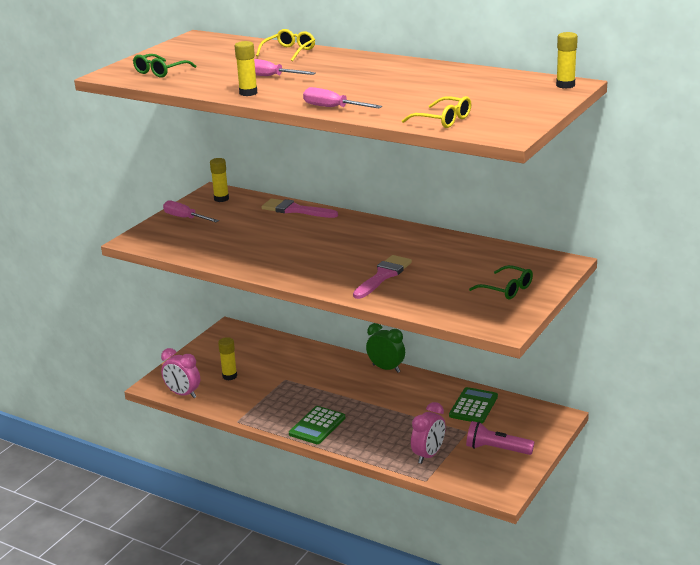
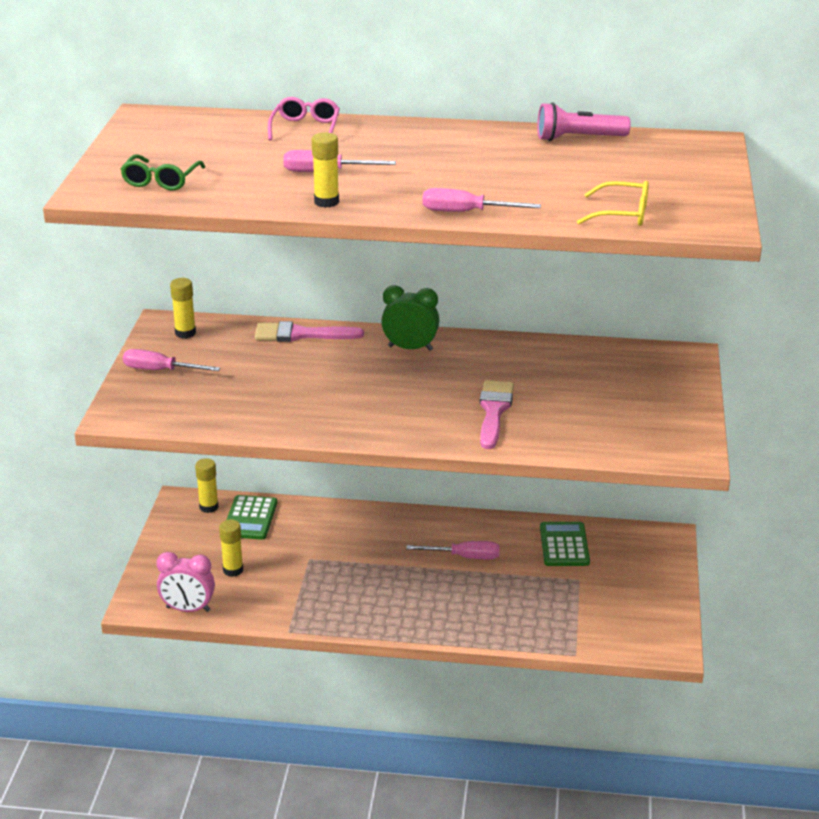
camera: 25 degrees left, 5 degrees up
(289, 51) = (305, 128): yellow glasses -> pink glasses
(317, 426) = (396, 614): green calculator -> green calculator (250, 518)
(386, 368) = (426, 517): green clock -> green clock (410, 348)
(393, 399) = (464, 557): none -> pink screwdriver
(428, 455) = (556, 621): pink clock -> none
(497, 449) = (628, 594): pink flashlight -> pink flashlight (578, 138)
(507, 289) = (653, 403): green glasses -> none
(565, 85) = (706, 144): yellow glue stick -> yellow glue stick (209, 507)

